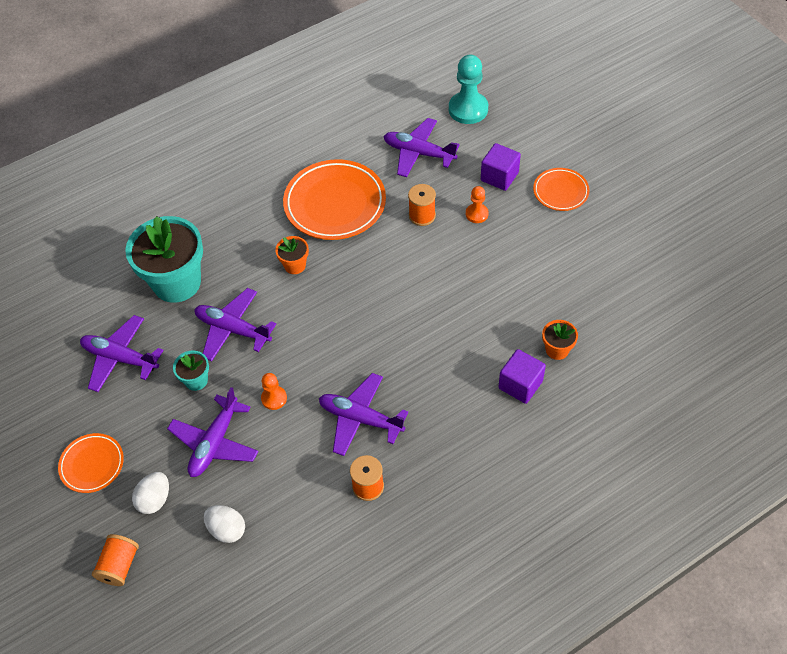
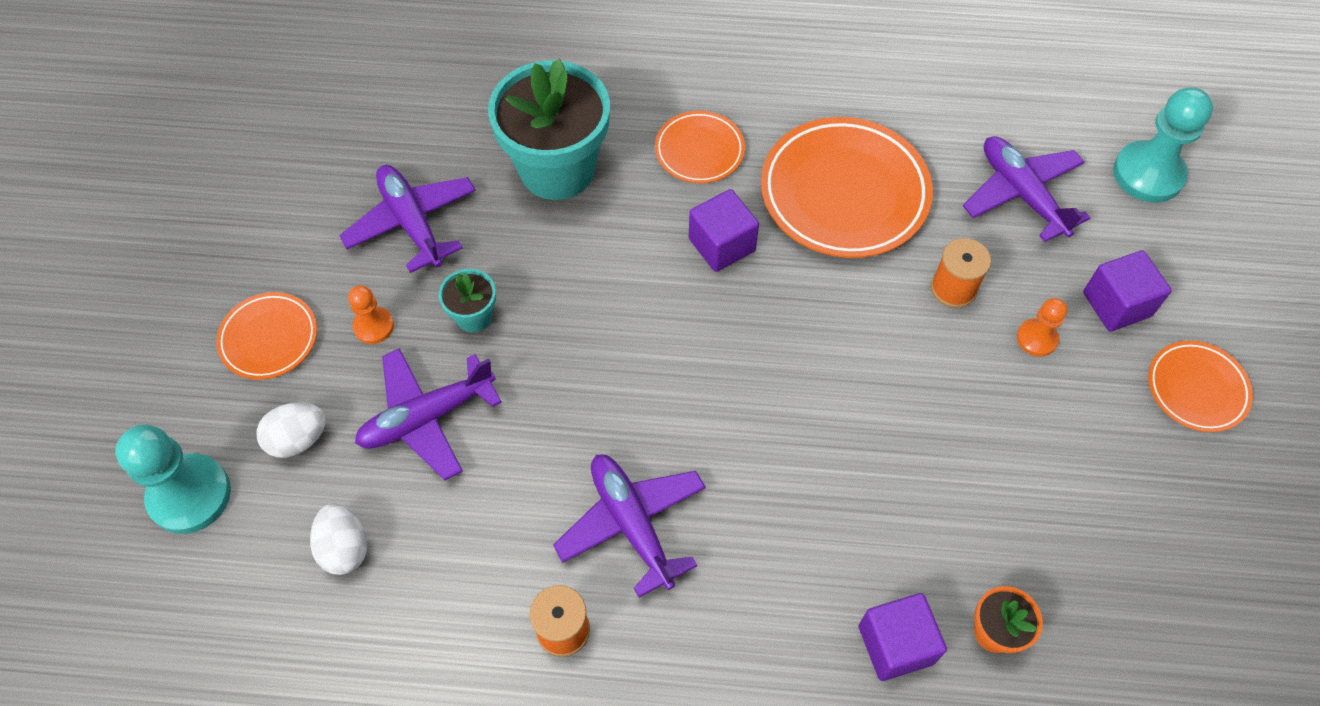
camera: 35 degrees right, 5 degrees up
(119, 566) = (190, 495): orange spool -> turquoise pawn
(233, 329) = (573, 279): purple plane -> none
(245, 228) = (699, 151): none -> orange plate
(274, 398) = (546, 411): orange pawn -> orange pawn (373, 326)
(295, 265) = (721, 245): orange flower pot -> purple cube

